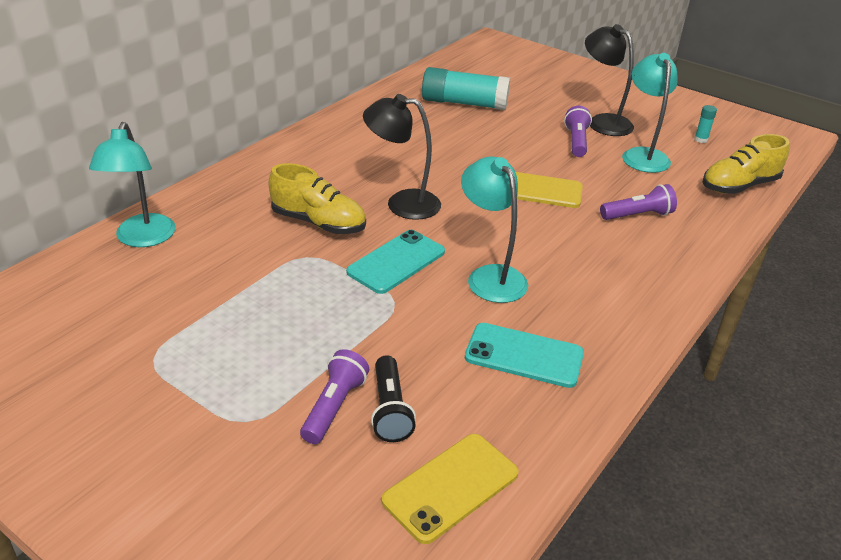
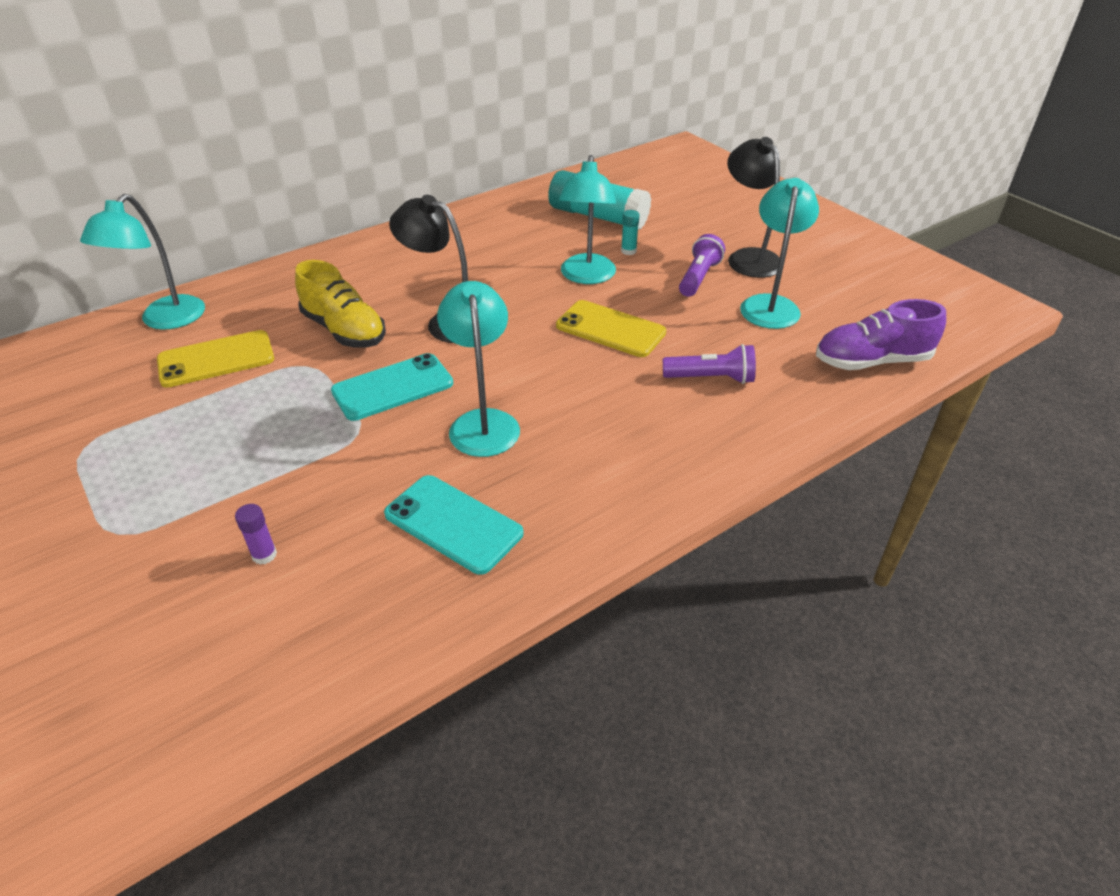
camera: 20 degrees right, 5 degrees up
(334, 406) = (212, 538): purple flashlight -> none
(390, 410) = (264, 555): black flashlight -> purple glue stick
(450, 487) = (262, 660): yellow phone -> yellow phone (216, 359)
(490, 152) = (586, 276): none -> turquoise lamp
(701, 139) = (861, 295): turquoise glue stick -> turquoise glue stick (628, 251)
(739, 186) = (872, 361): yellow shoe -> purple shoe

